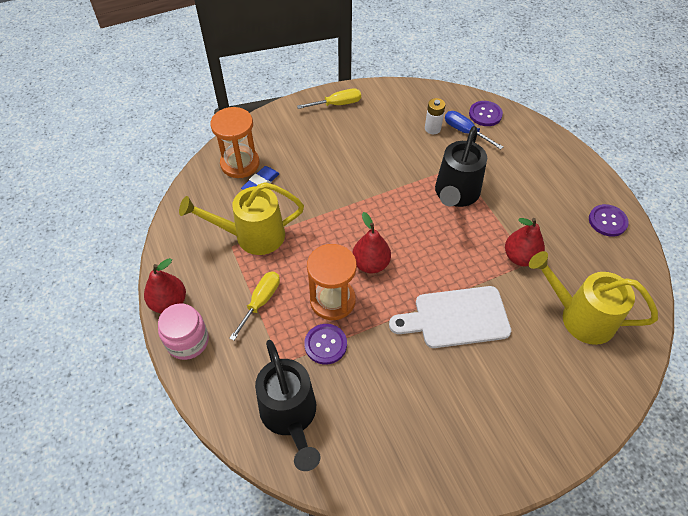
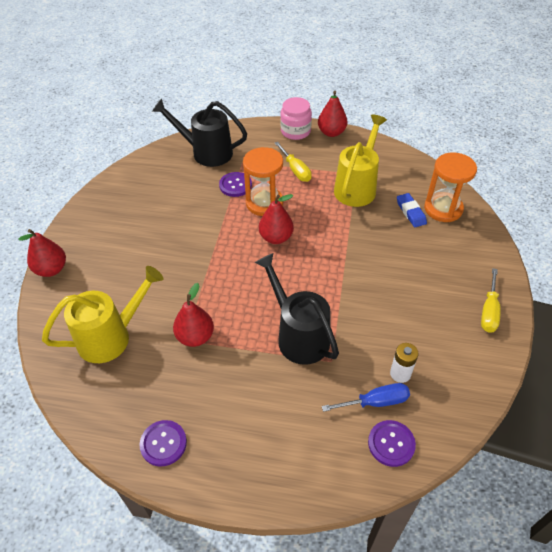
camera: 125 degrees right, 5 degrees down
(456, 318) = (188, 259): white cutting board -> none
(578, 436) = (51, 269): none -> red pear

